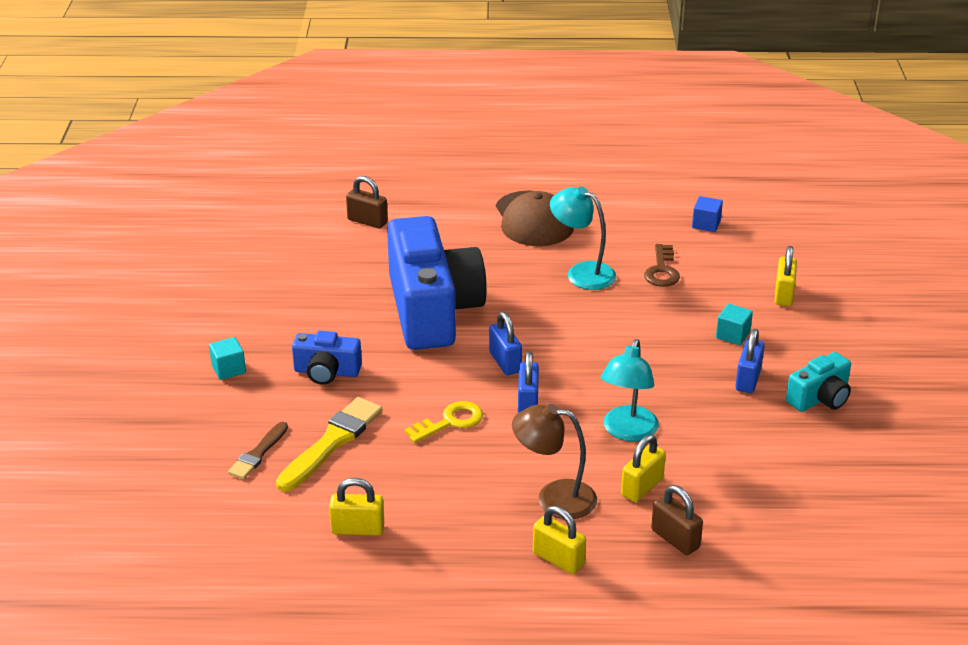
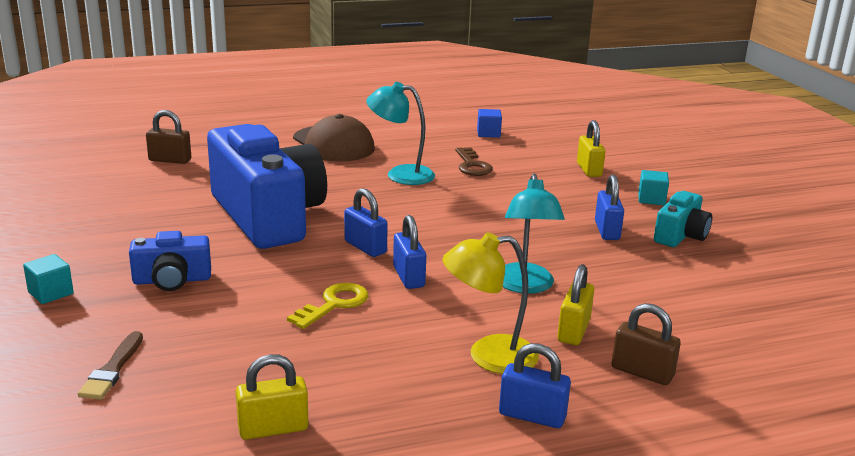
camera: 20 degrees left, 10 degrees down
(332, 442) = (203, 344): yellow brush -> none
(554, 498) = (488, 356): brown lamp -> yellow lamp
(558, 559) = (532, 416): yellow padlock -> blue padlock
(733, 335) = (568, 201): turquoise cube -> turquoise cube (651, 199)

